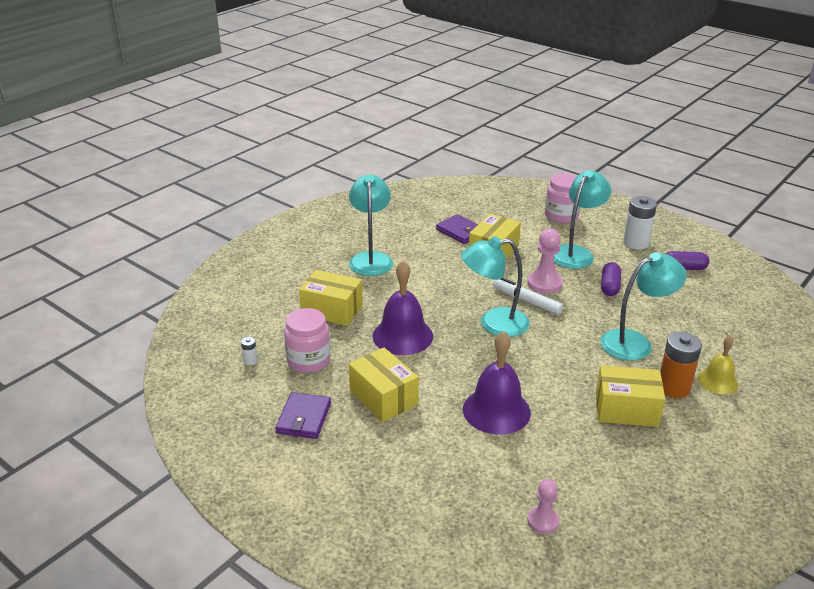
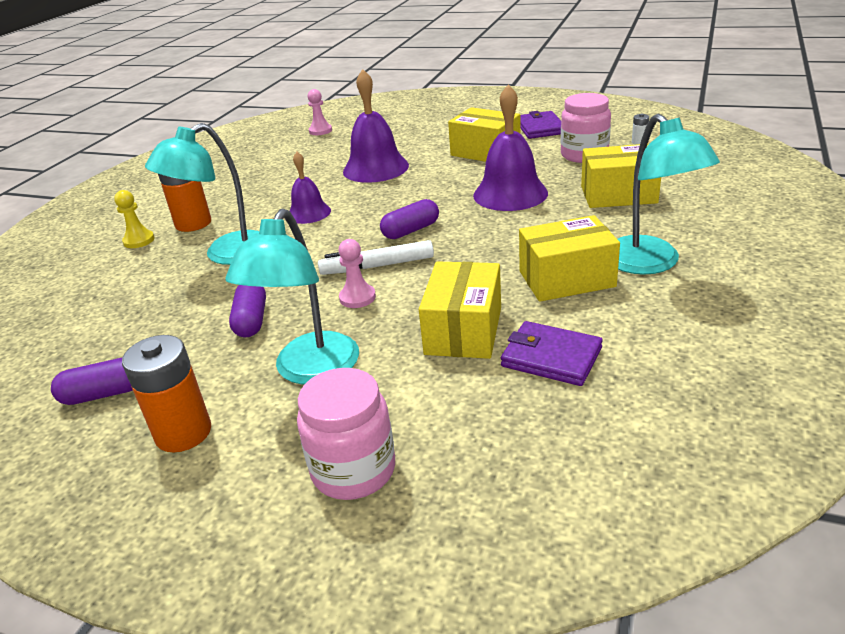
camera: 165 degrees right, 0 degrees up
(494, 323) = (411, 230): turquoise lamp -> purple capsule
(526, 301) = (377, 266): white marker -> white marker turned 150 degrees clockwise
(544, 283) = (357, 297): pink pawn -> pink pawn, size x0.64
(569, 367) = (309, 213): none -> purple bell
(626, 409) = (249, 196): yellow box -> yellow box (566, 279)
(636, 243) = (183, 433): white battery -> orange battery
(717, 381) = (139, 240): yellow bell -> yellow pawn

